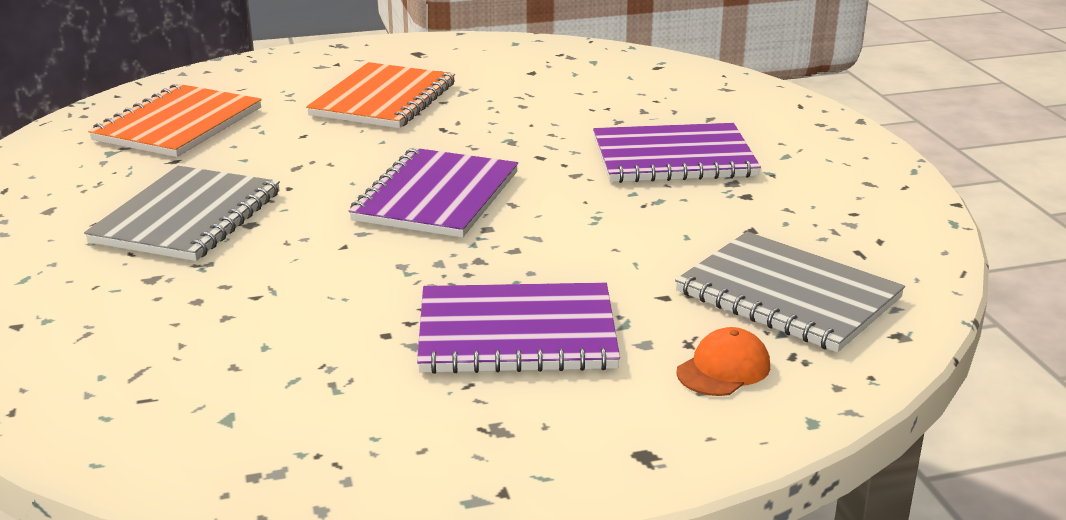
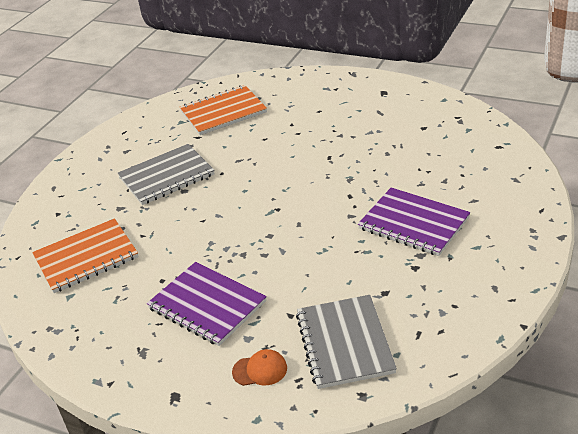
camera: 45 degrees right, 10 degrees up
(383, 99) = (326, 124): orange notebook -> orange notebook (86, 257)
(437, 196) = (272, 205): purple notebook -> none

